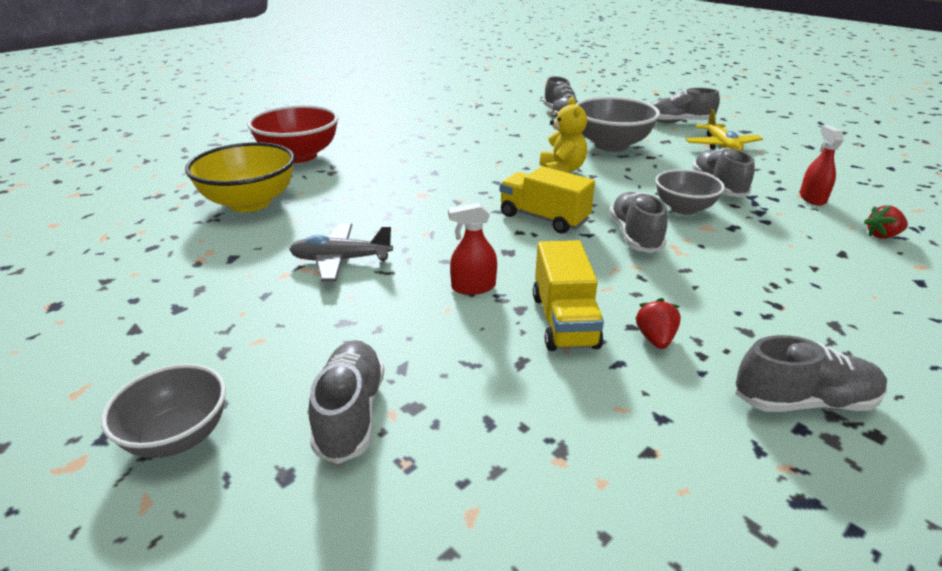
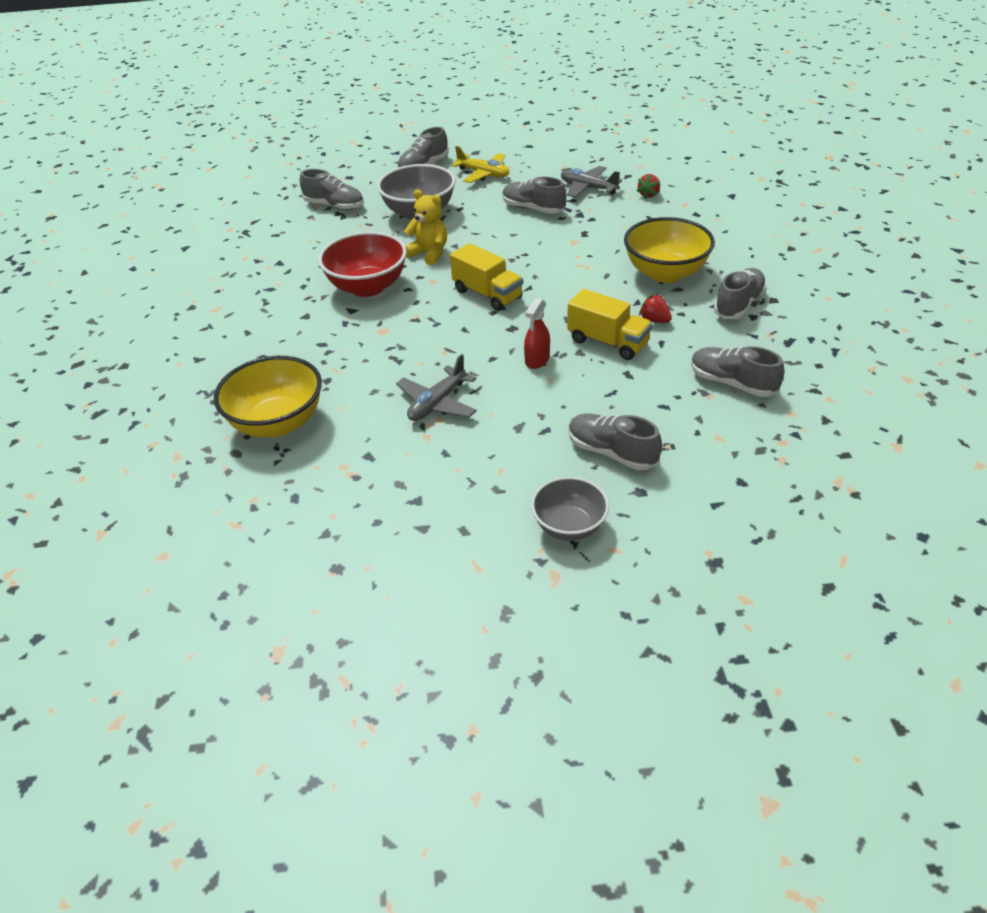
camera: 50 degrees left, 10 degrees up
(299, 156) = (212, 368): red bowl -> red bowl (368, 287)
(543, 218) = (487, 294): yellow truck -> yellow truck turned 120 degrees counterclockwise
(635, 236) = (551, 272): grey shoe -> grey shoe (732, 383)
(684, 208) = (543, 237): grey bowl -> none
(760, 308) = (665, 273): none -> yellow bowl
(812, 198) = (588, 188): red spray bottle -> grey plane

